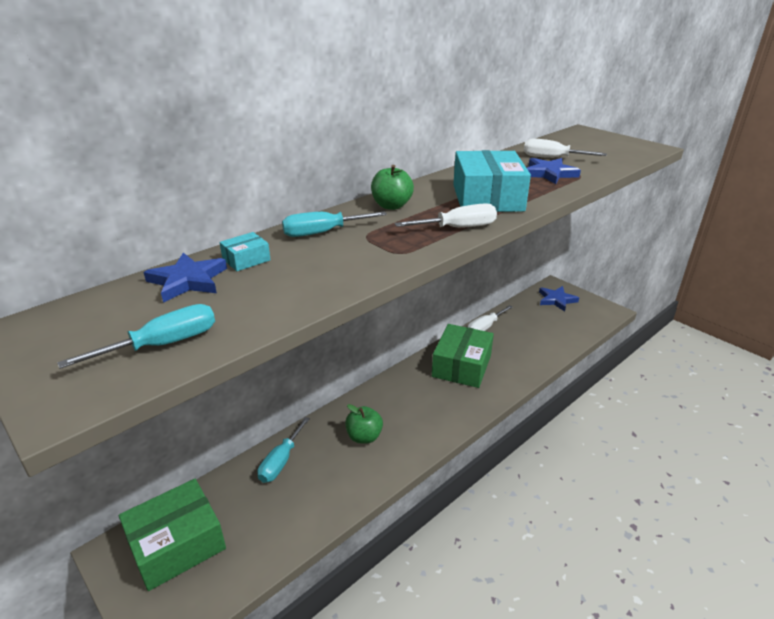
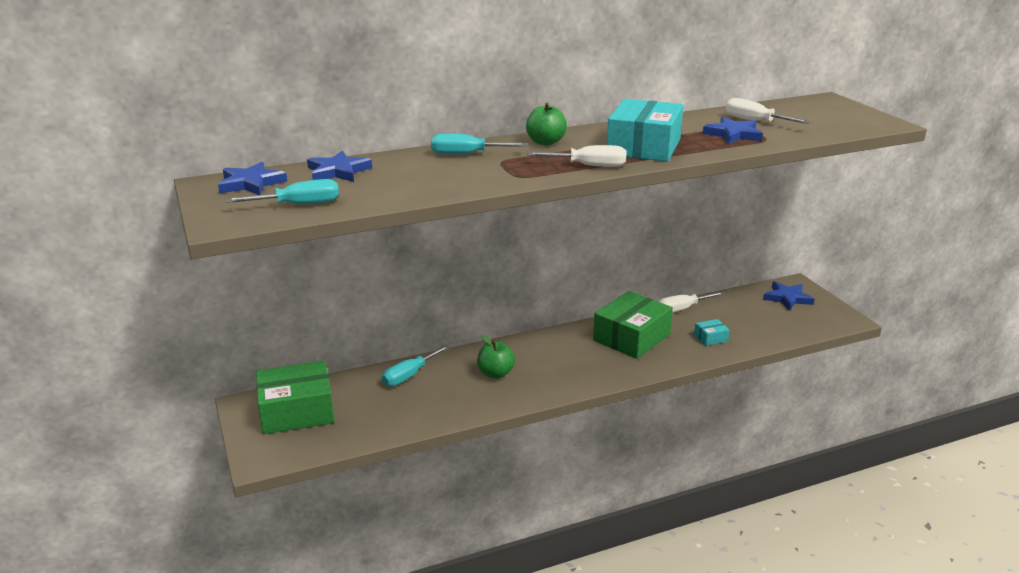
camera: 20 degrees right, 5 degrees down
(79, 320) = (251, 183): none -> blue star
(246, 259) = (390, 164): turquoise box -> turquoise box (710, 338)

